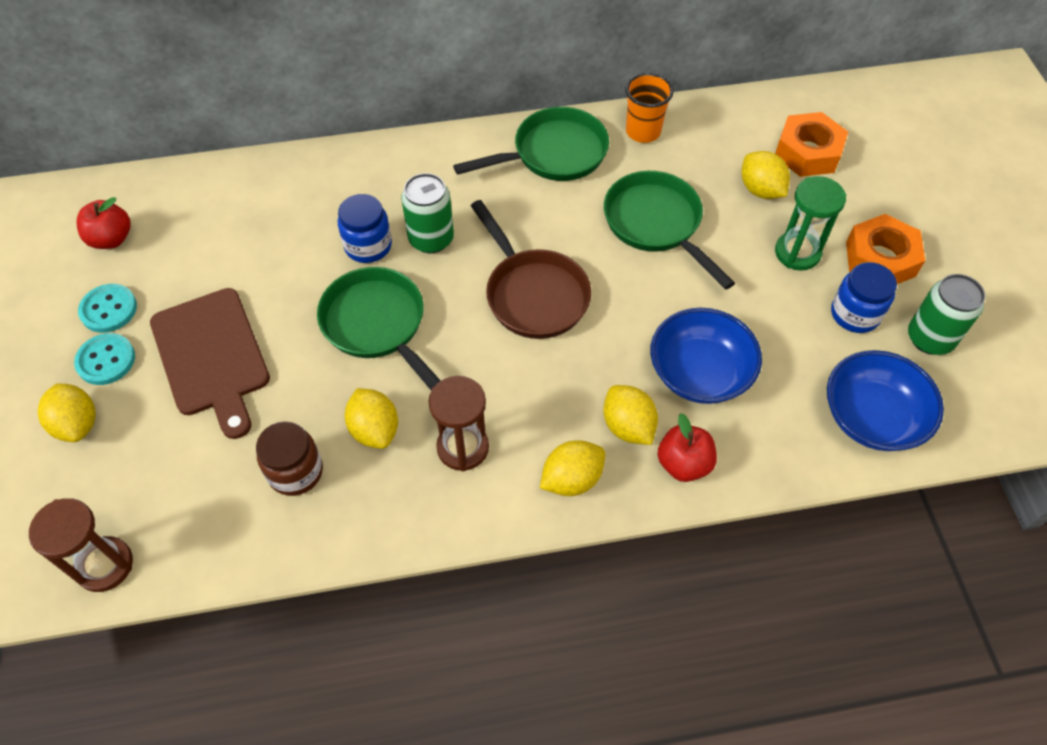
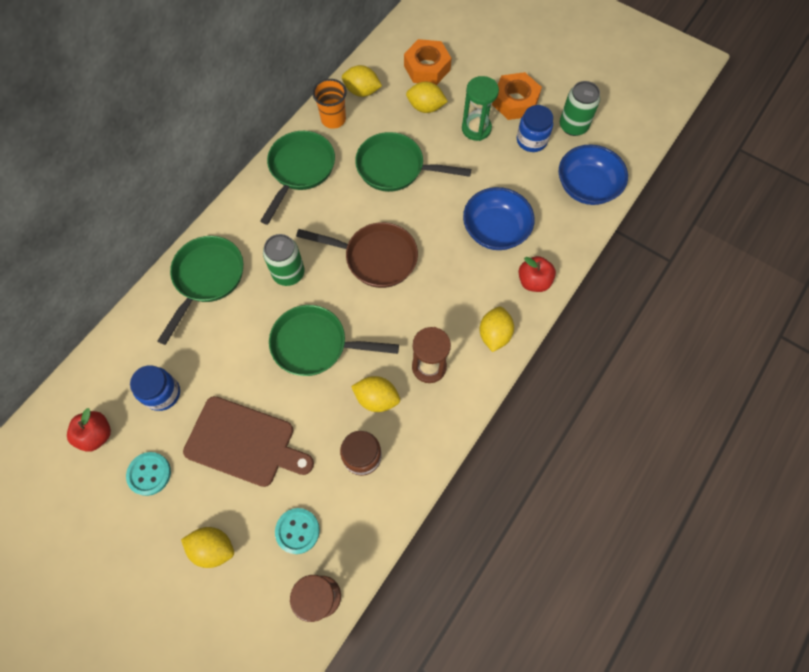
camera: 45 degrees left, 10 degrees up
(106, 360) = (185, 501): turquoise button -> turquoise button (297, 531)
(353, 184) = (207, 278): none -> green pan
(368, 246) = (258, 306): blue jar -> blue jar (162, 393)
(628, 426) = (491, 285): yellow lemon -> yellow lemon (362, 91)

